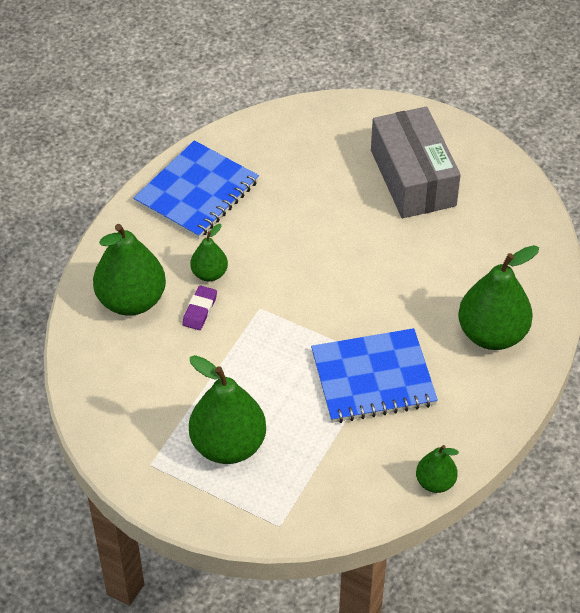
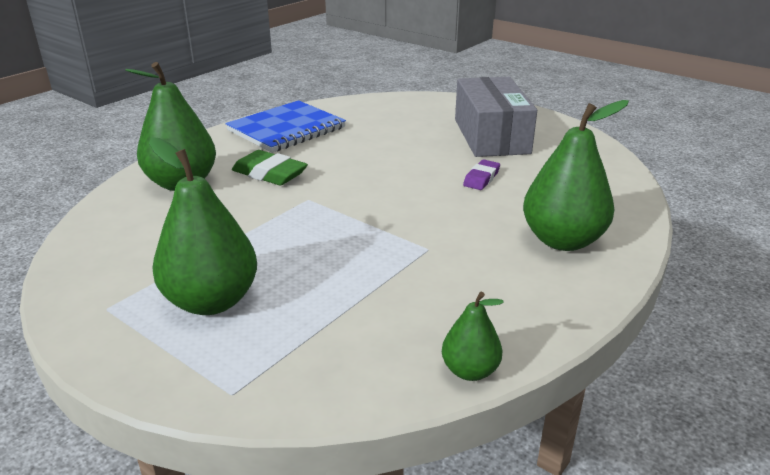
camera: 10 degrees right, 20 degrees down
(200, 310) = (245, 195): purple eraser -> purple eraser (481, 178)
(209, 274) = (269, 174): green pear -> green eraser
(373, 378) = (413, 262): blue notebook -> none

